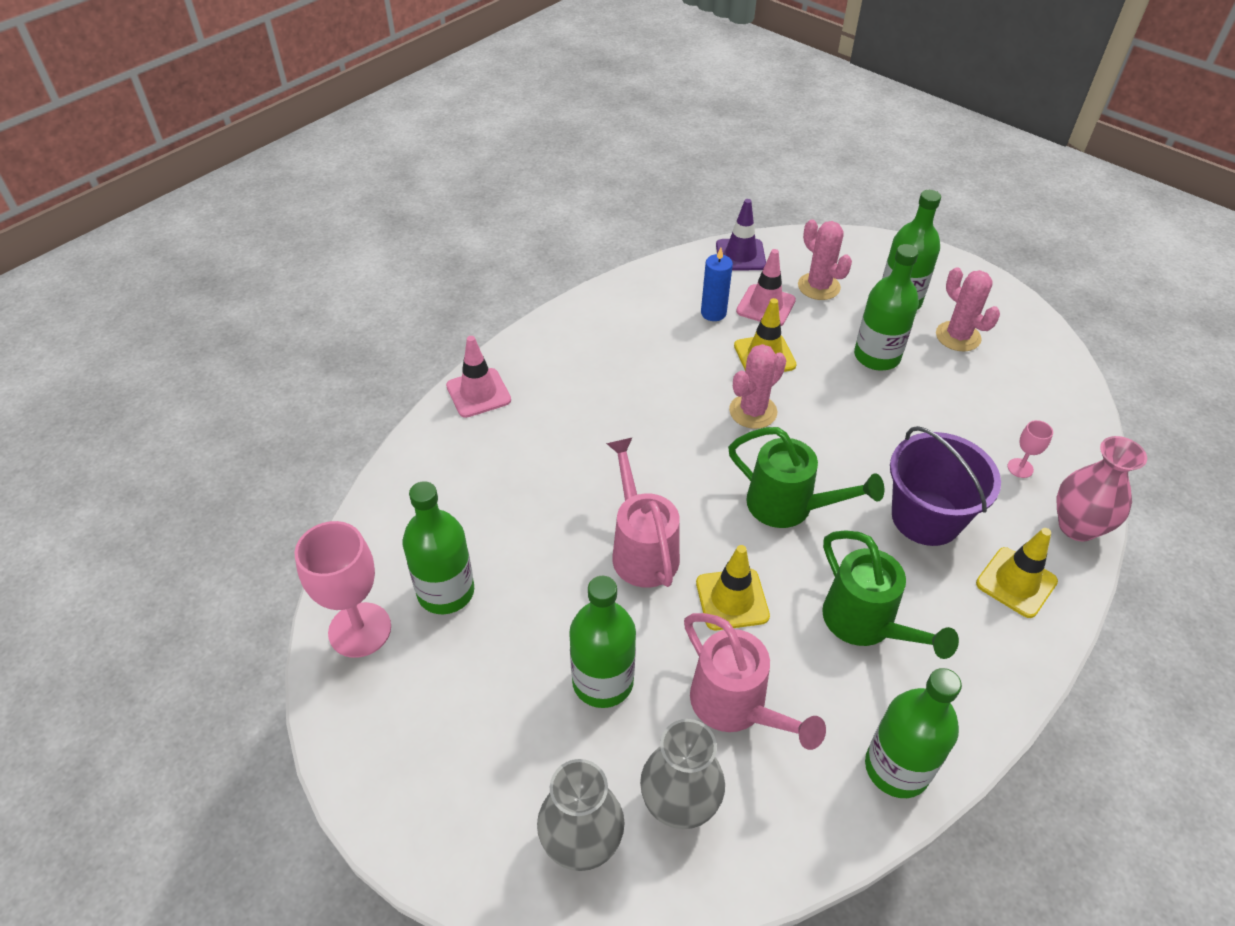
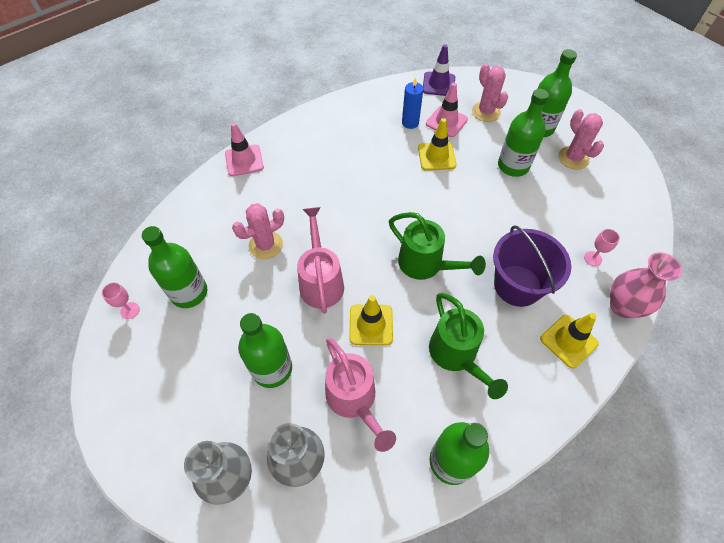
camera: 10 degrees right, 10 degrees up
(360, 630) = (130, 310): pink goblet -> pink goblet, size x0.47
(753, 411) = (418, 195): pink cactus -> pink cactus (266, 245)

